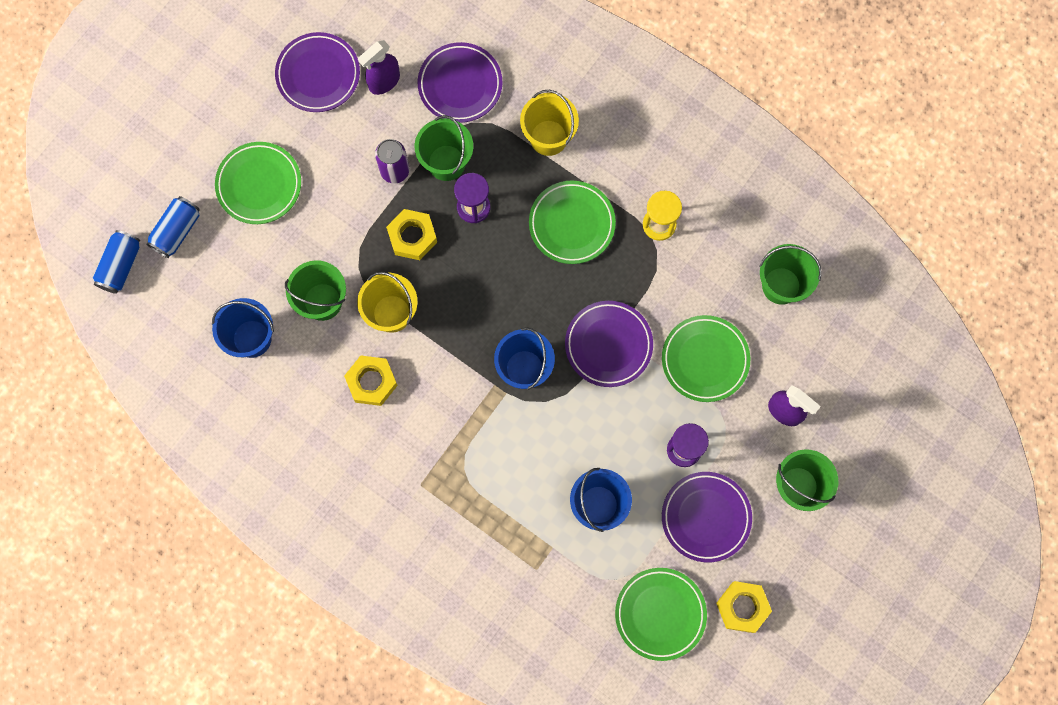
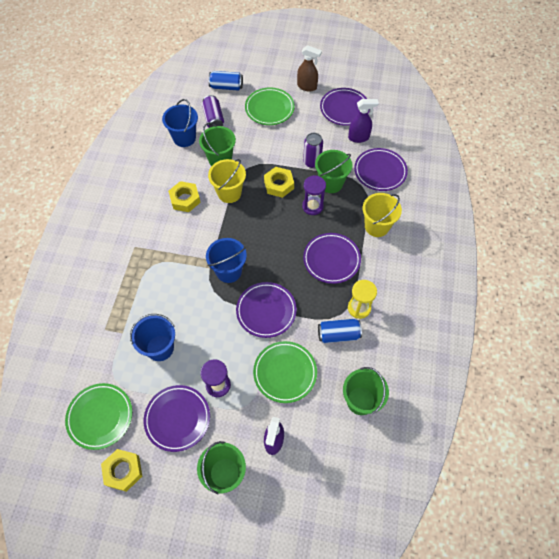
camera: 65 degrees right, 15 degrees down
(120, 266) = (196, 73): blue can -> blue can (338, 334)
(235, 278) = (213, 119): none -> purple can
(243, 107) = (307, 87): none -> brown spray bottle
(384, 82) = (359, 137): purple spray bottle -> purple spray bottle turned 150 degrees clockwise
(571, 224) = (331, 260): green plate -> purple plate

